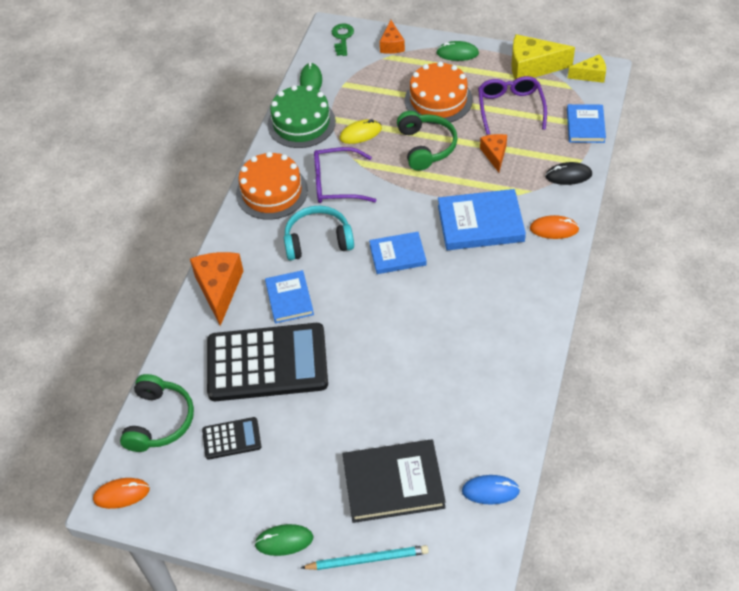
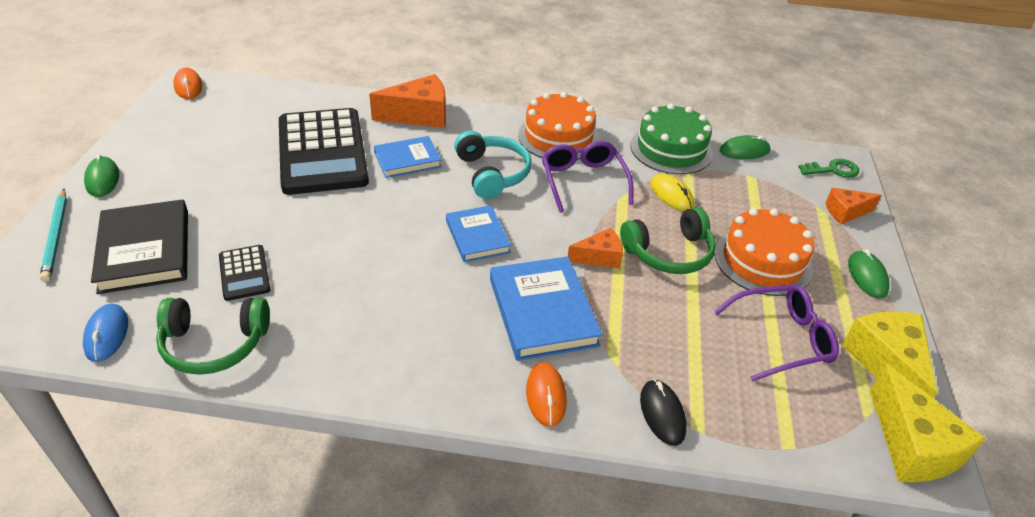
camera: 75 degrees right, 10 degrees down
(159, 420) = (263, 97): green headphones -> green headphones (214, 344)
(231, 438) = (233, 138): black calculator -> black calculator (244, 273)
(494, 155) = (678, 323): orange cheese -> orange cheese (599, 257)
(585, 126) = (783, 438): blue book -> none
(590, 75) = (911, 445): yellow cheese -> yellow cheese, size x1.69

